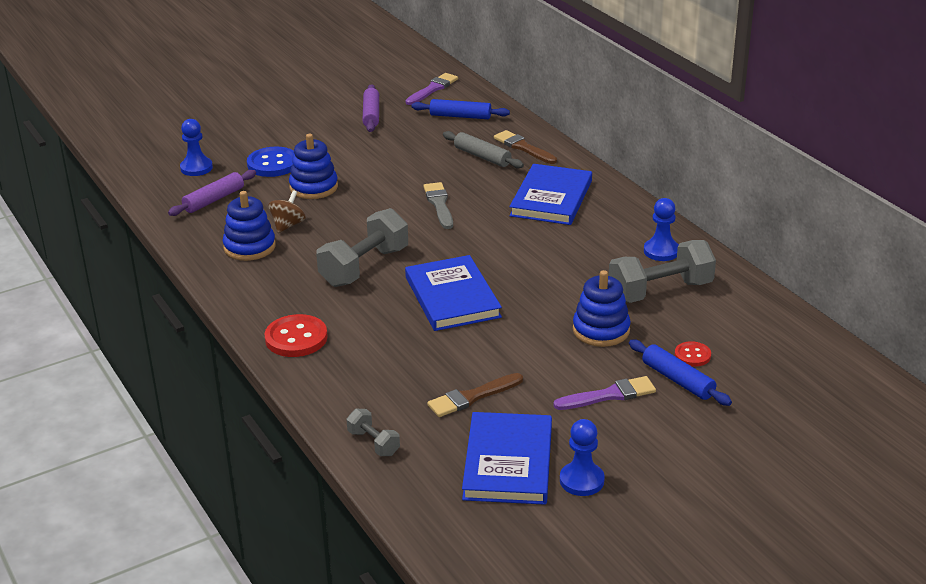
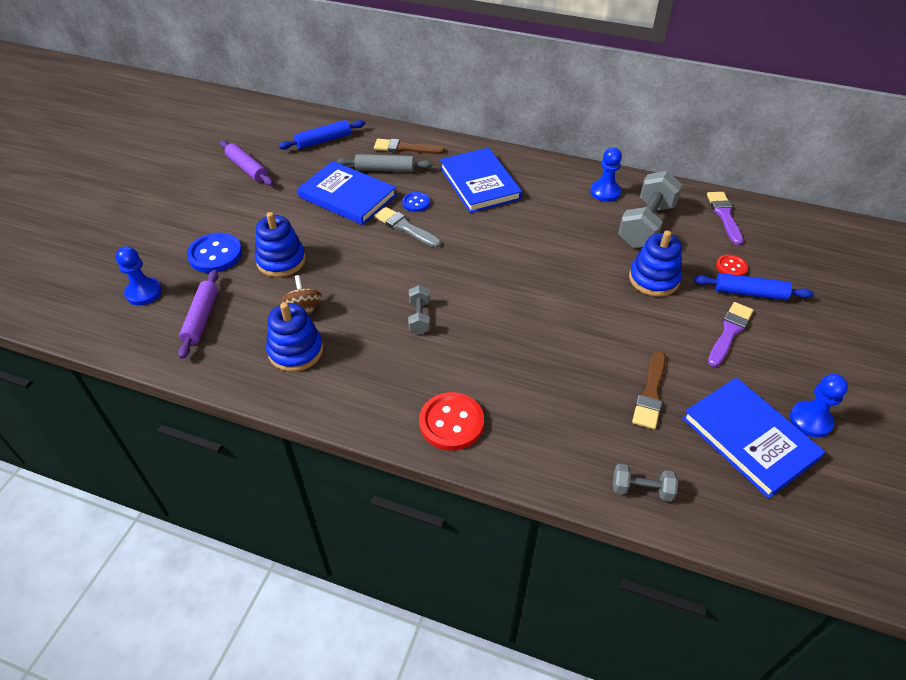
camera: 40 degrees left, 15 degrees up
(364, 267) = (419, 317): grey dumbbell -> grey dumbbell, size x0.51
(432, 89) = (271, 125): purple brush -> purple brush (724, 216)
(452, 297) = (521, 308): blue book -> blue book (347, 196)
(473, 191) = (416, 203): none -> blue button

